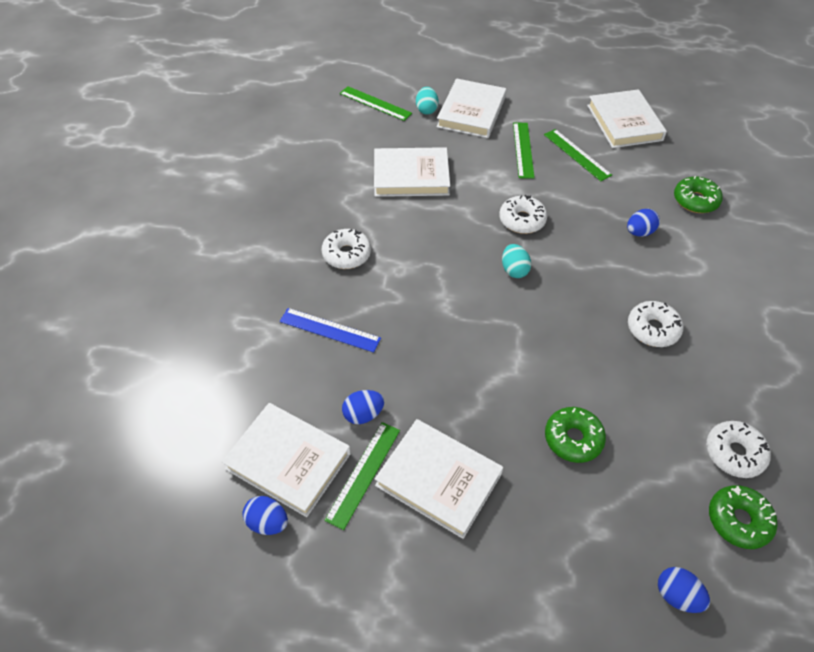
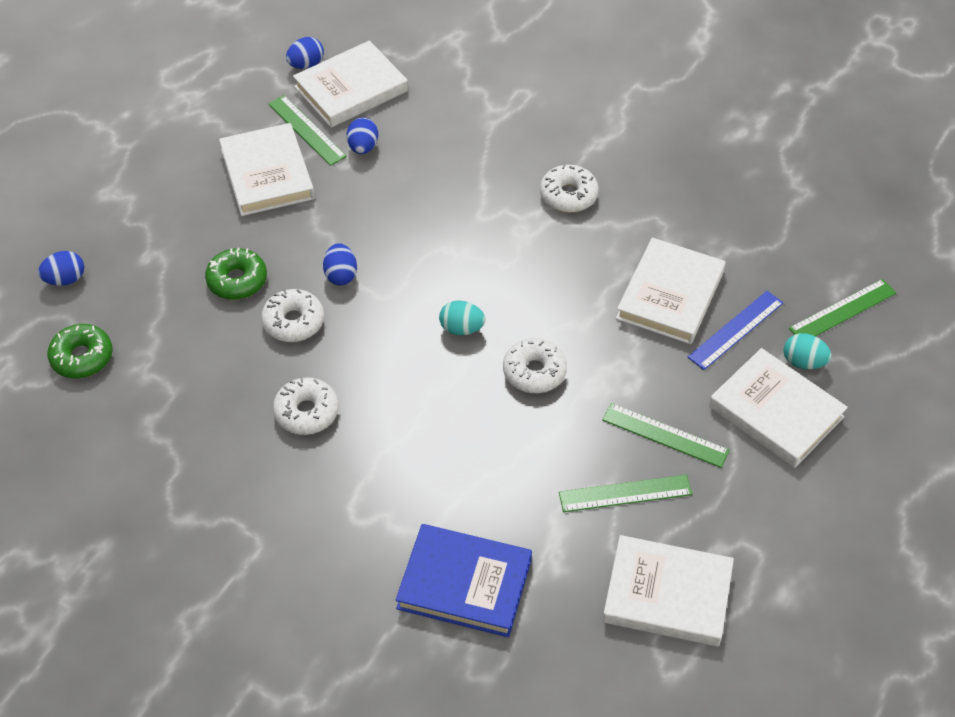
camera: 115 degrees right, 0 degrees up
(329, 330) = (473, 153): blue ruler -> blue ruler (735, 330)
(438, 479) = (267, 174): white book -> white book turned 75 degrees counterclockwise
(639, 232) = (447, 483): blue egg -> blue egg (341, 275)
(695, 200) = (464, 583): green donut -> blue book
(734, 453) = (135, 394): white donut -> white donut (293, 322)

